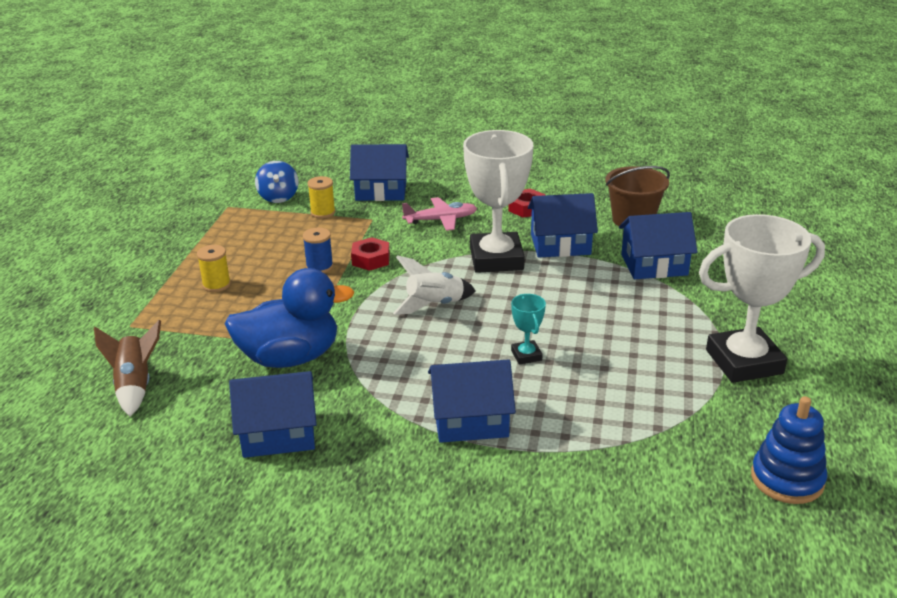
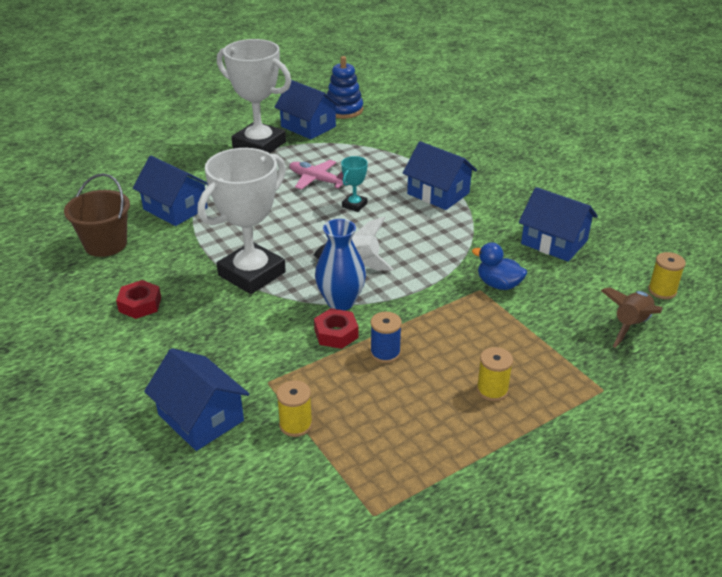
camera: 135 degrees left, 5 degrees up
(119, 440) = (662, 291): none -> yellow spool
(278, 197) = (304, 489): blue spinning top -> none
(290, 358) = (498, 284): blue duck -> blue duck, size x0.53
(400, 277) = (341, 302): none -> blue vase
(440, 220) = (219, 338): pink plane -> pink plane (317, 180)
(560, 244) = (190, 257): blue house -> blue house (308, 126)

